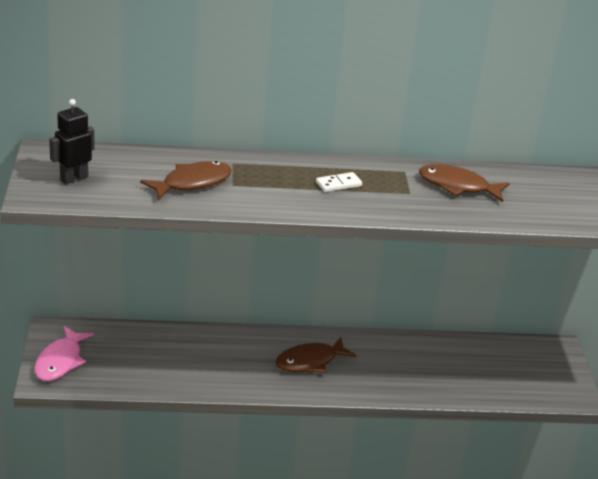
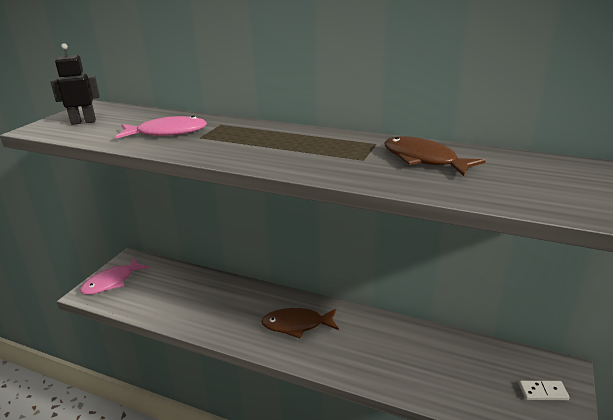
camera: 30 degrees right, 5 degrees down
(192, 183) = (167, 132): brown fish -> pink fish
(338, 184) = (296, 146): white domino -> white domino (543, 392)

